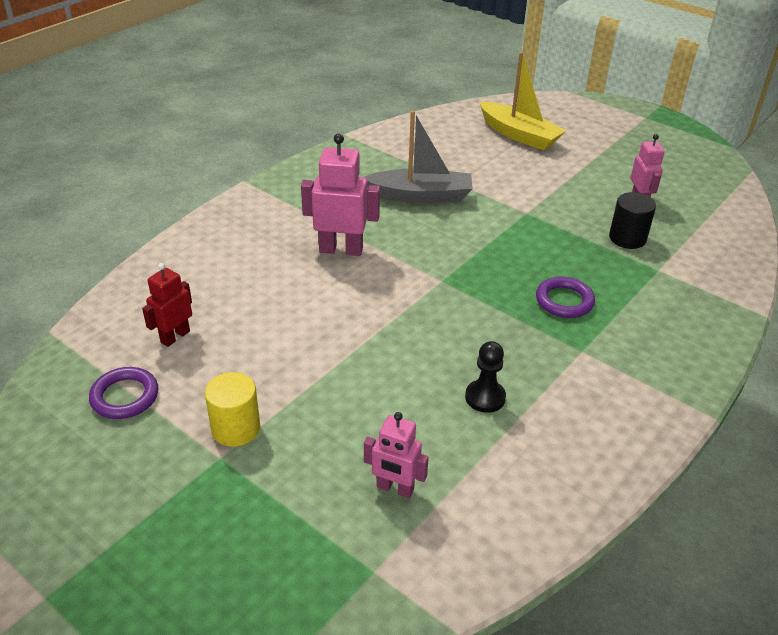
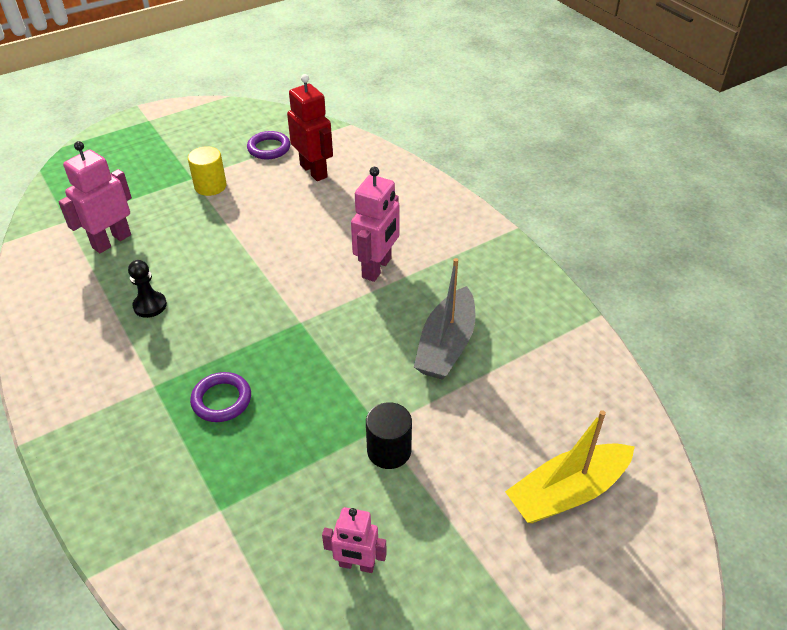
camera: 110 degrees right, 5 degrees up
(175, 337) = (314, 171): red robot -> red robot, size x1.59
(395, 488) = (111, 241): pink robot -> pink robot, size x1.59
(627, 238) = (288, 507): black cylinder -> black cylinder (389, 450)

